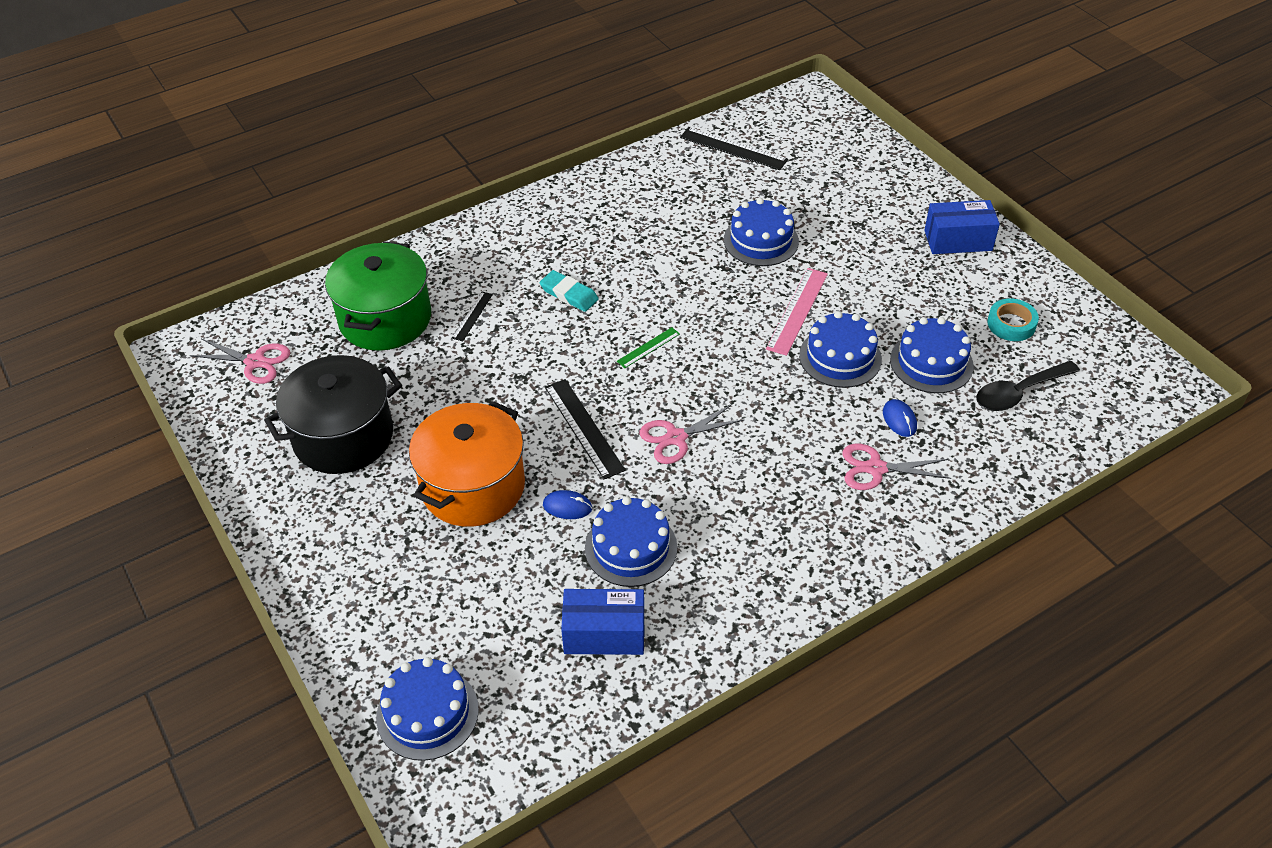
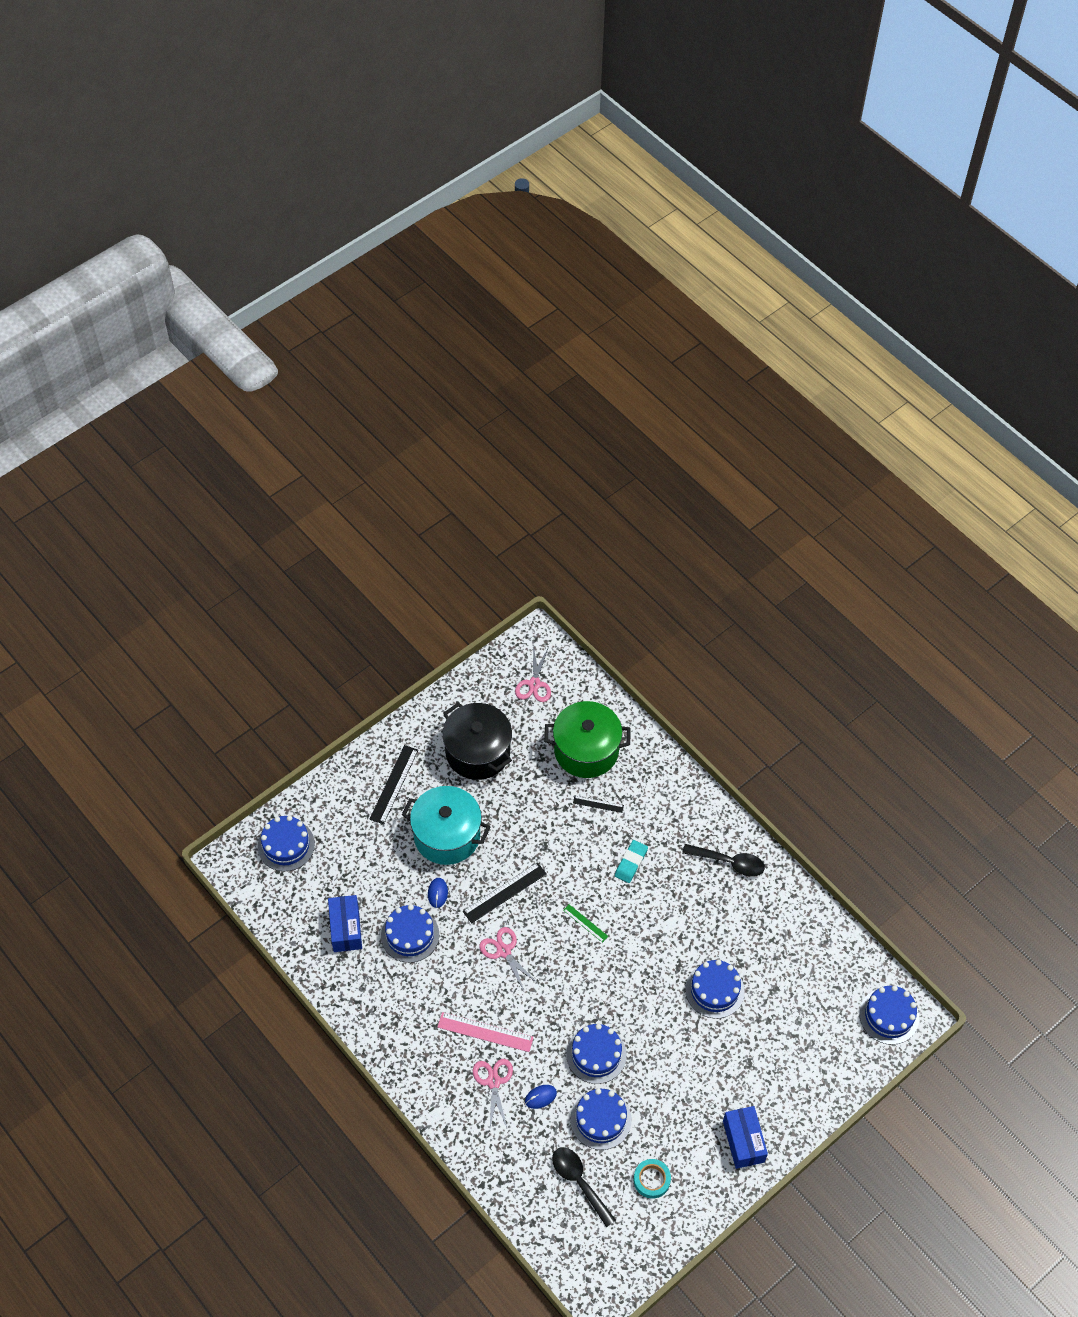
camera: 80 degrees right, 10 degrees up
(473, 486) = (447, 835): orange pot -> turquoise pot
(590, 208) = (729, 862): none -> black spoon
(733, 148) = (827, 960): black ruler -> black ruler (394, 784)
(797, 311) = (640, 1021): pink ruler -> pink ruler (485, 1032)
(807, 114) = (889, 1016): none -> blue cake

